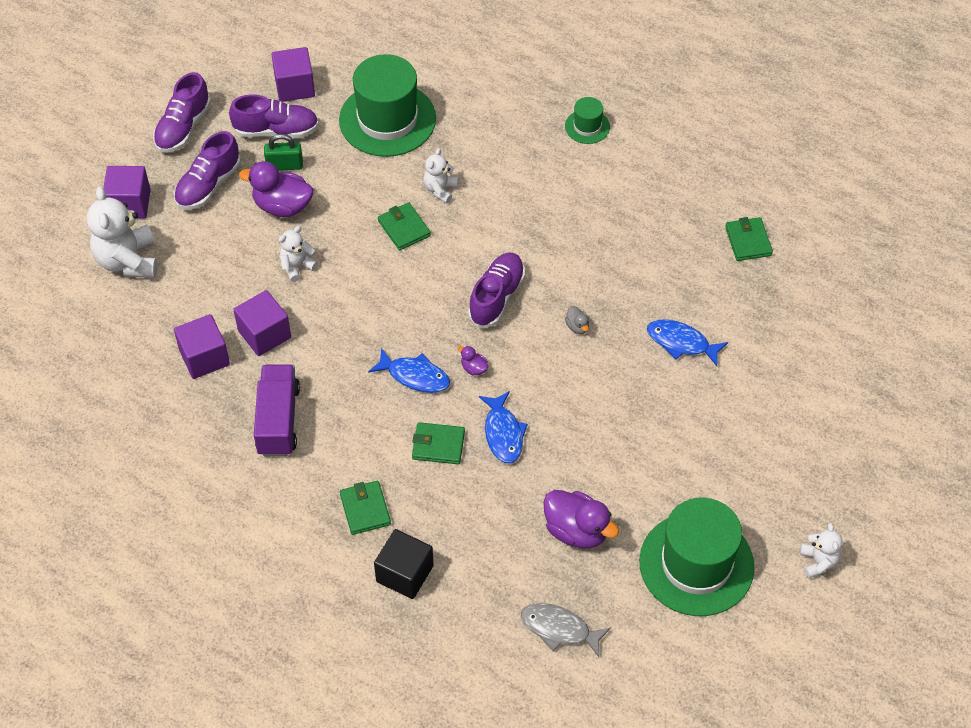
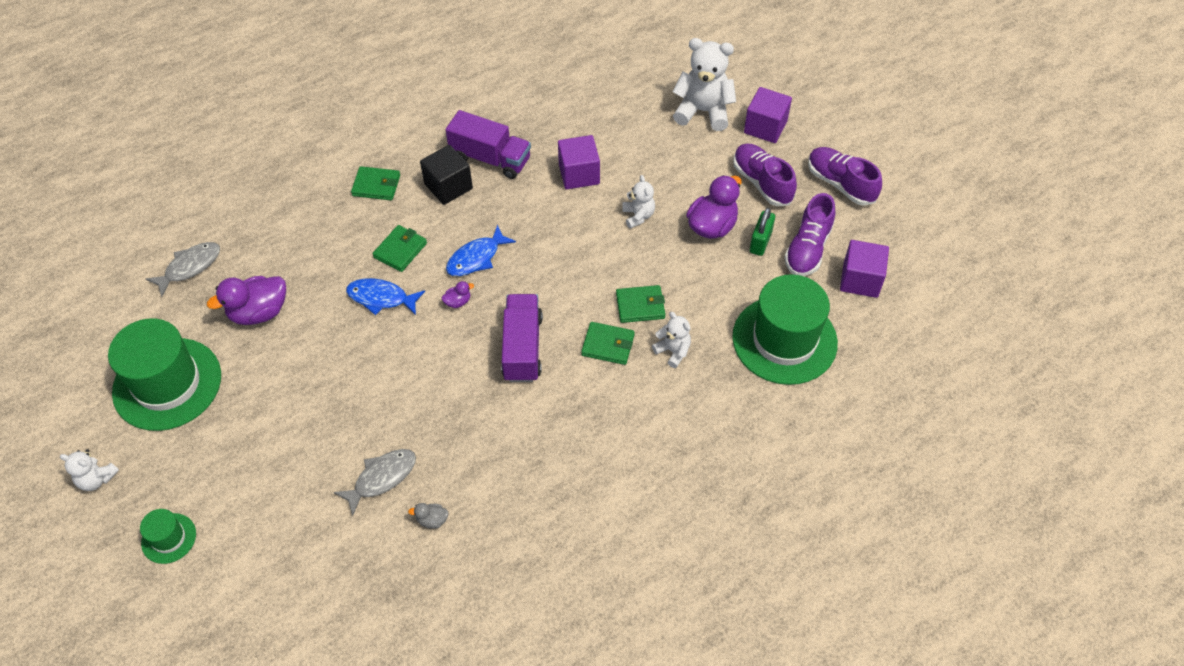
camera: 115 degrees right, 0 degrees up
(204, 357) = (578, 132): purple cube -> none
(404, 573) = (306, 191): black cube -> black cube (448, 186)
(496, 297) = (522, 348): purple shoe -> purple truck
(577, 326) = (452, 398): grey duck -> grey duck (432, 520)
(587, 126) = (695, 517): green hat -> green hat (169, 538)
(681, 342) = (382, 478): blue fish -> grey fish
(748, 241) = (462, 605): green wallet -> green wallet (608, 345)

